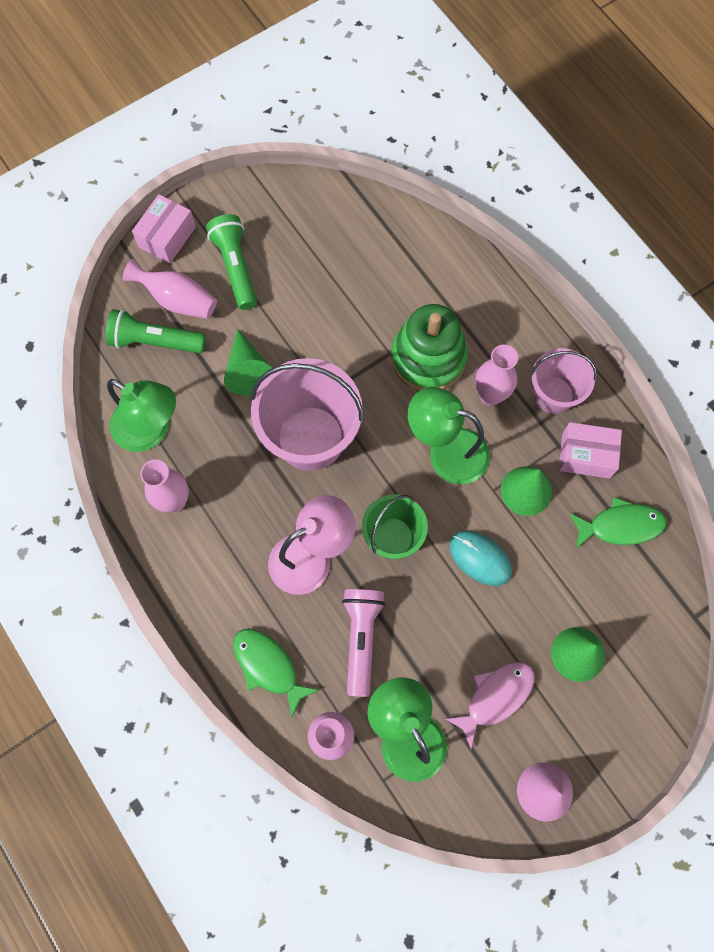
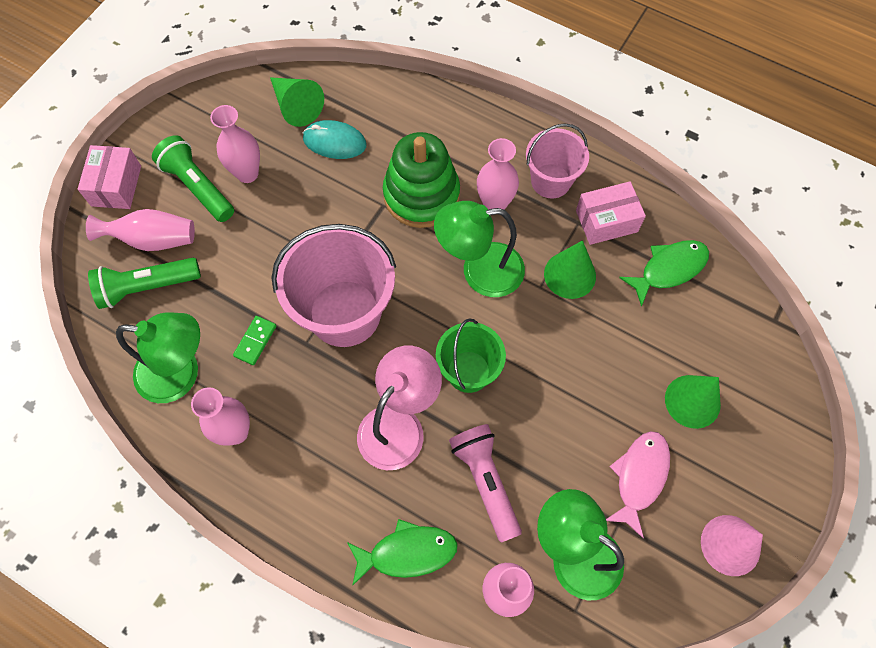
camera: 25 degrees left, 5 degrees down
(224, 429) = (255, 341): none -> green domino
(247, 370) = (253, 276): green cone -> green cone (296, 106)
(268, 666) = (407, 552): green fish -> green fish turned 150 degrees clockwise
(283, 272) = (247, 173): none -> pink vase
(480, 558) = (559, 354): turquoise mouse -> turquoise mouse (334, 142)

